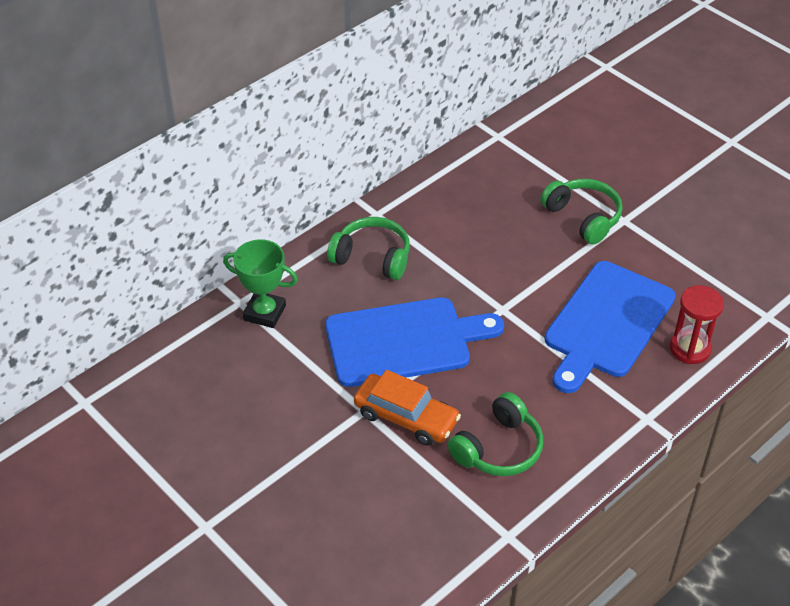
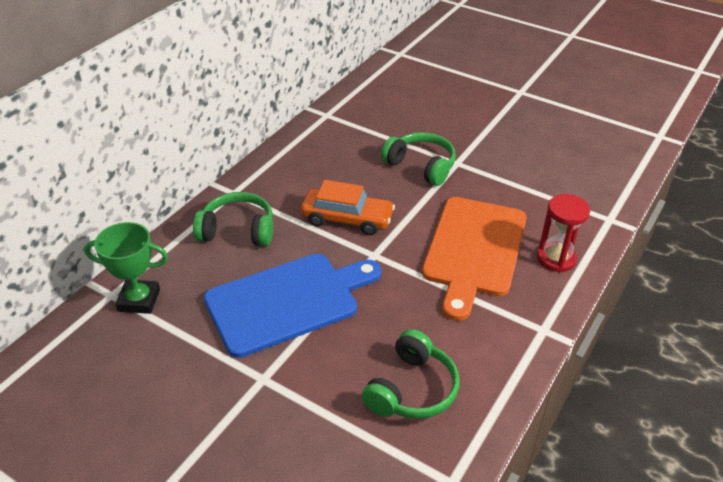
camera: 15 degrees left, 5 degrees down
(406, 417) = (308, 377): orange car -> orange car (347, 219)
(607, 323) = (474, 250): blue cutting board -> orange cutting board

